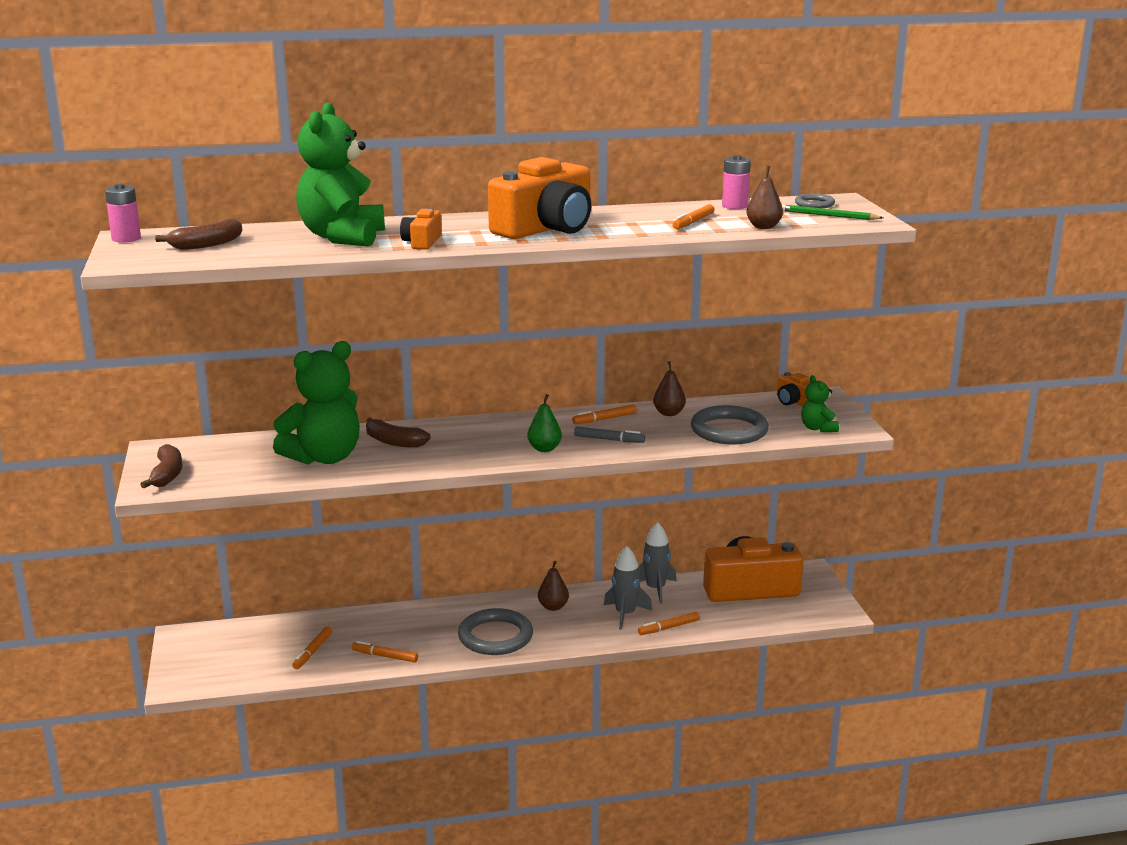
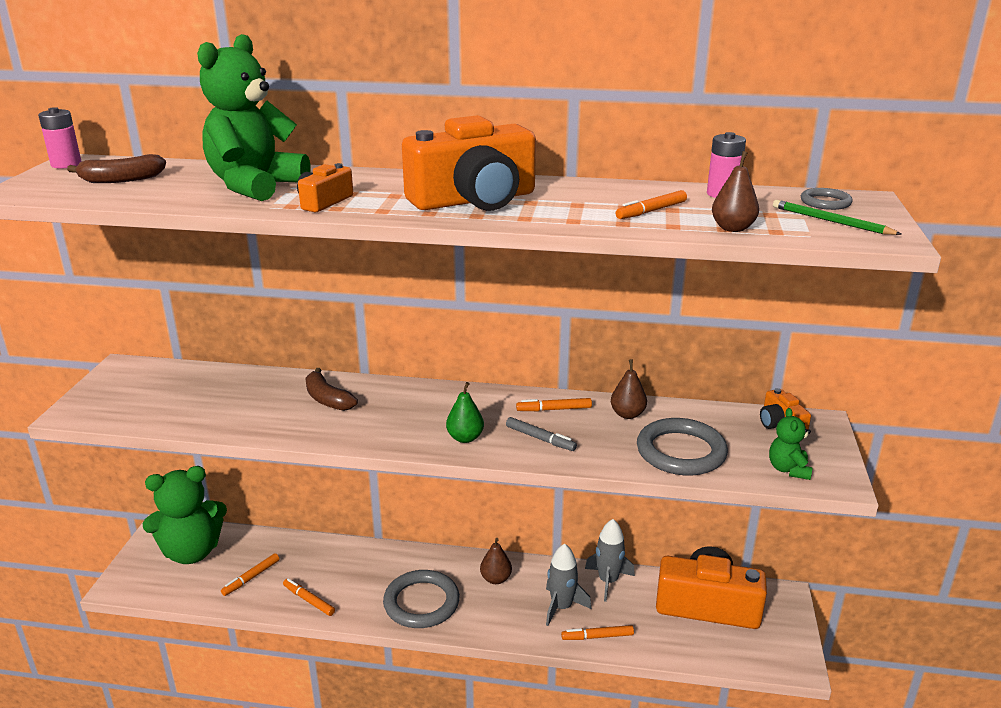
camera: 20 degrees right, 5 degrees up
(167, 475) = (101, 399): brown banana -> none
(324, 457) = (249, 406): green teddy bear -> green teddy bear (192, 552)

